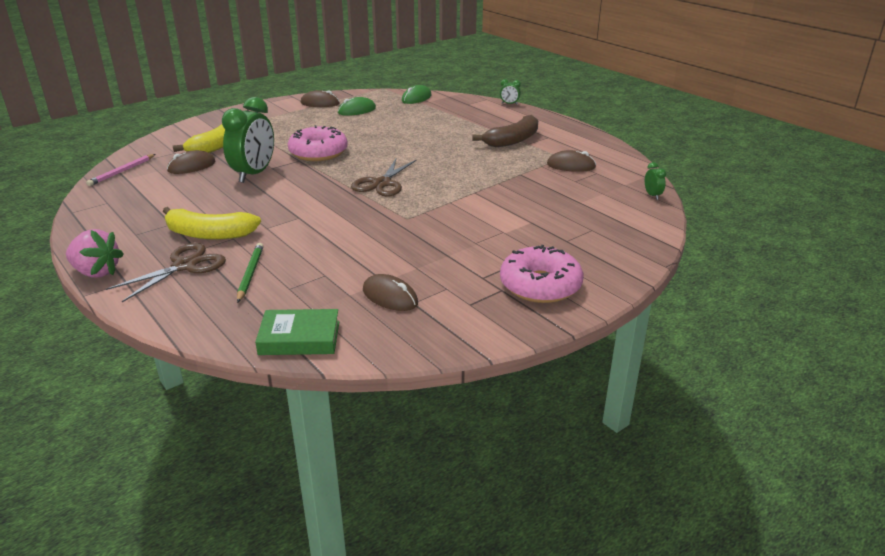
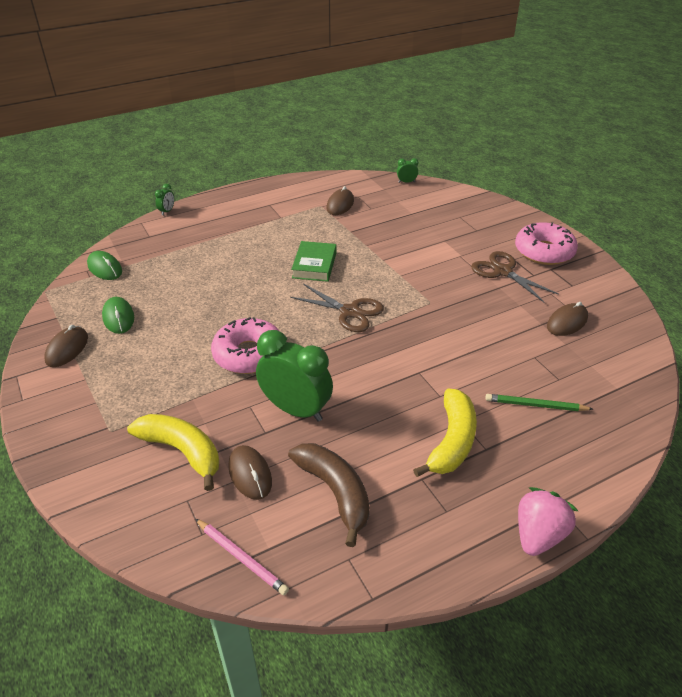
camera: 80 degrees left, 10 degrees up
(184, 266) = (522, 456): brown scissors -> brown scissors (503, 271)
(299, 338) = (633, 373): green book -> green book (314, 265)
(513, 140) = (270, 224): brown banana -> brown banana (335, 492)

